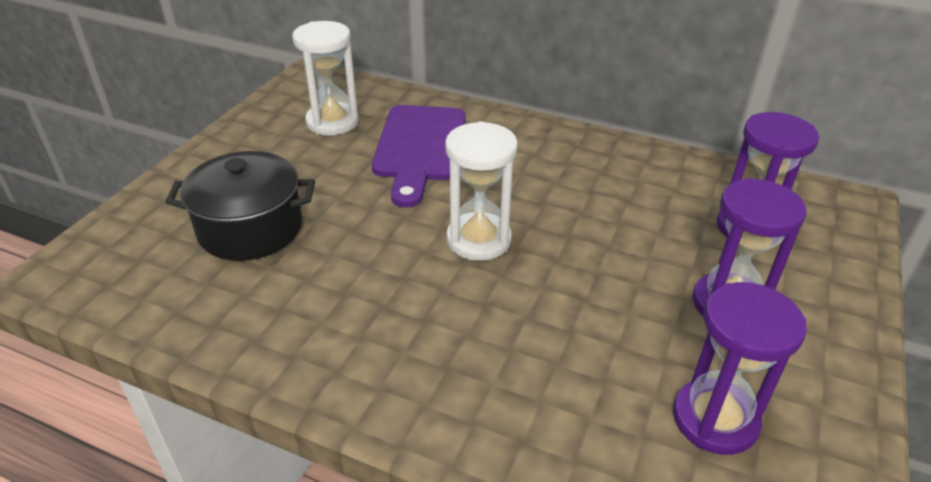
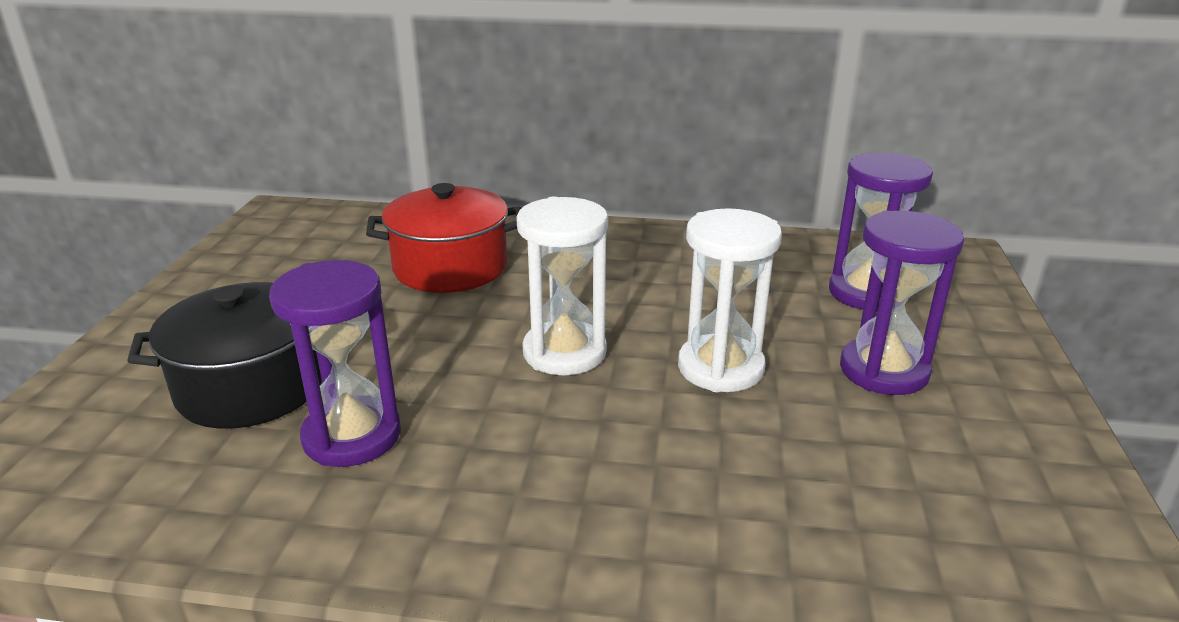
camera: 15 degrees left, 10 degrees down
(332, 122) = (326, 255): white hourglass -> white hourglass (720, 368)
(420, 148) = (450, 267): purple cutting board -> red pot
(715, 419) = (930, 492): purple hourglass -> purple hourglass (352, 436)

